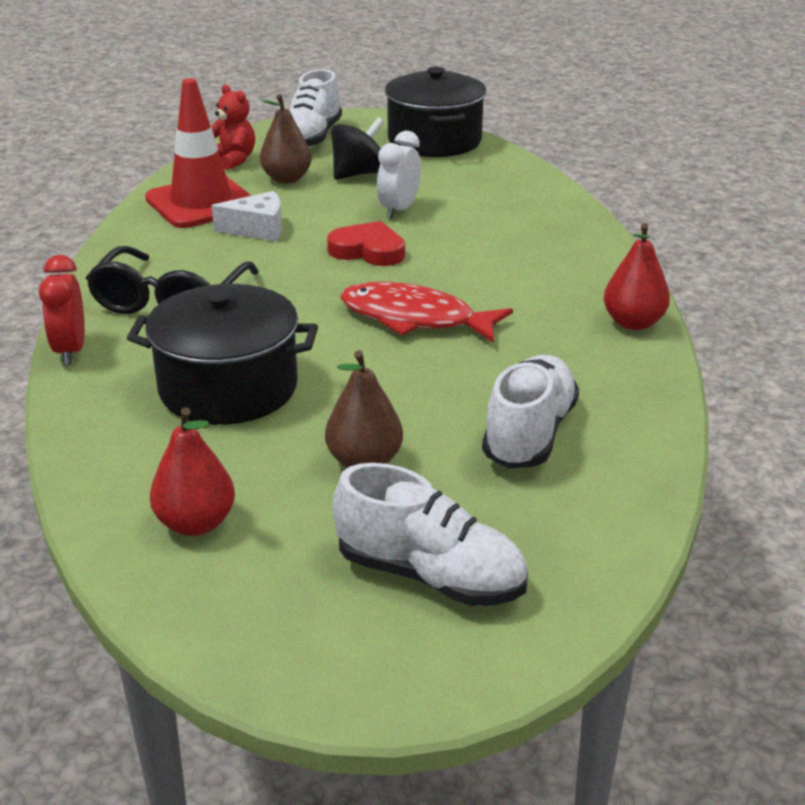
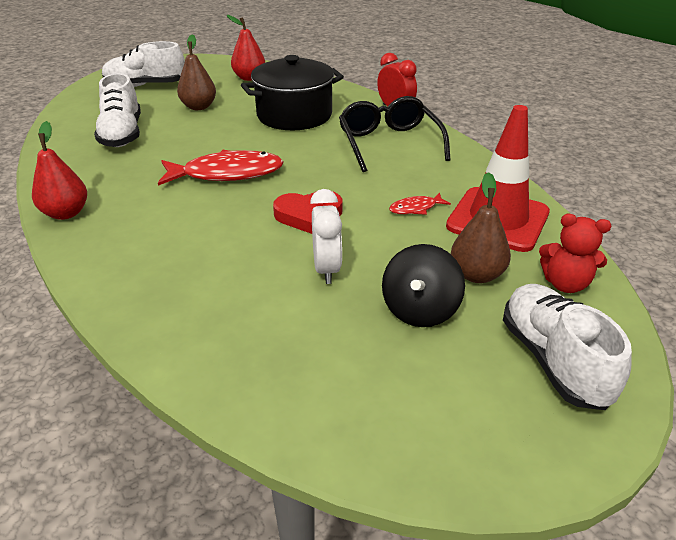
camera: 150 degrees right, 5 degrees up
(257, 229) = (416, 208): white cheese -> red fish
(434, 141) = (404, 426): black pot -> none

